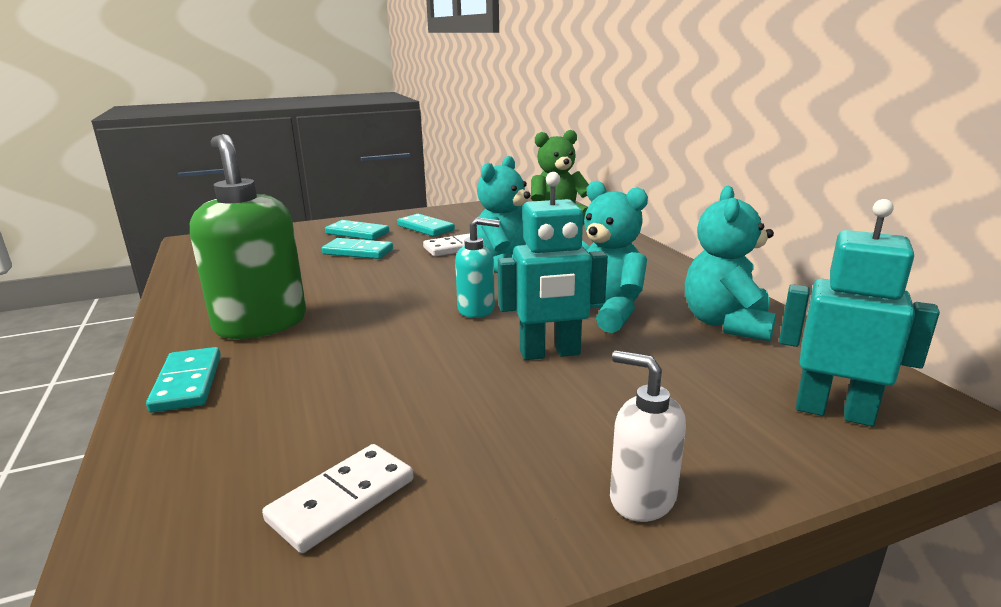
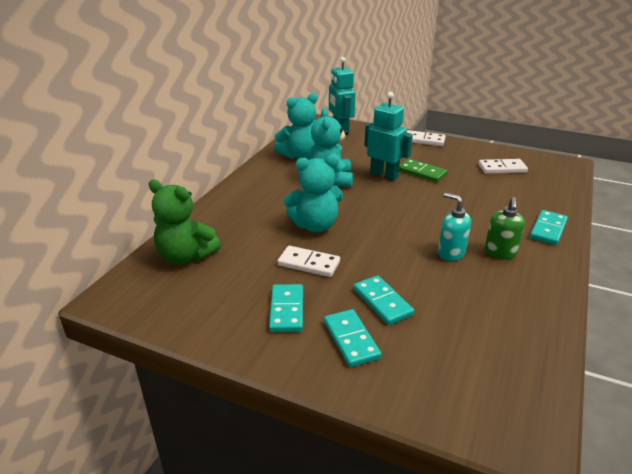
camera: 135 degrees left, 10 degrees up
(261, 324) = (500, 252): green soap dispenser -> green soap dispenser, size x0.53
(476, 309) = (379, 207): turquoise soap dispenser -> turquoise soap dispenser (451, 253)
(501, 390) = (422, 172): none -> green domino
(641, 498) = (424, 140): white soap dispenser -> white domino

